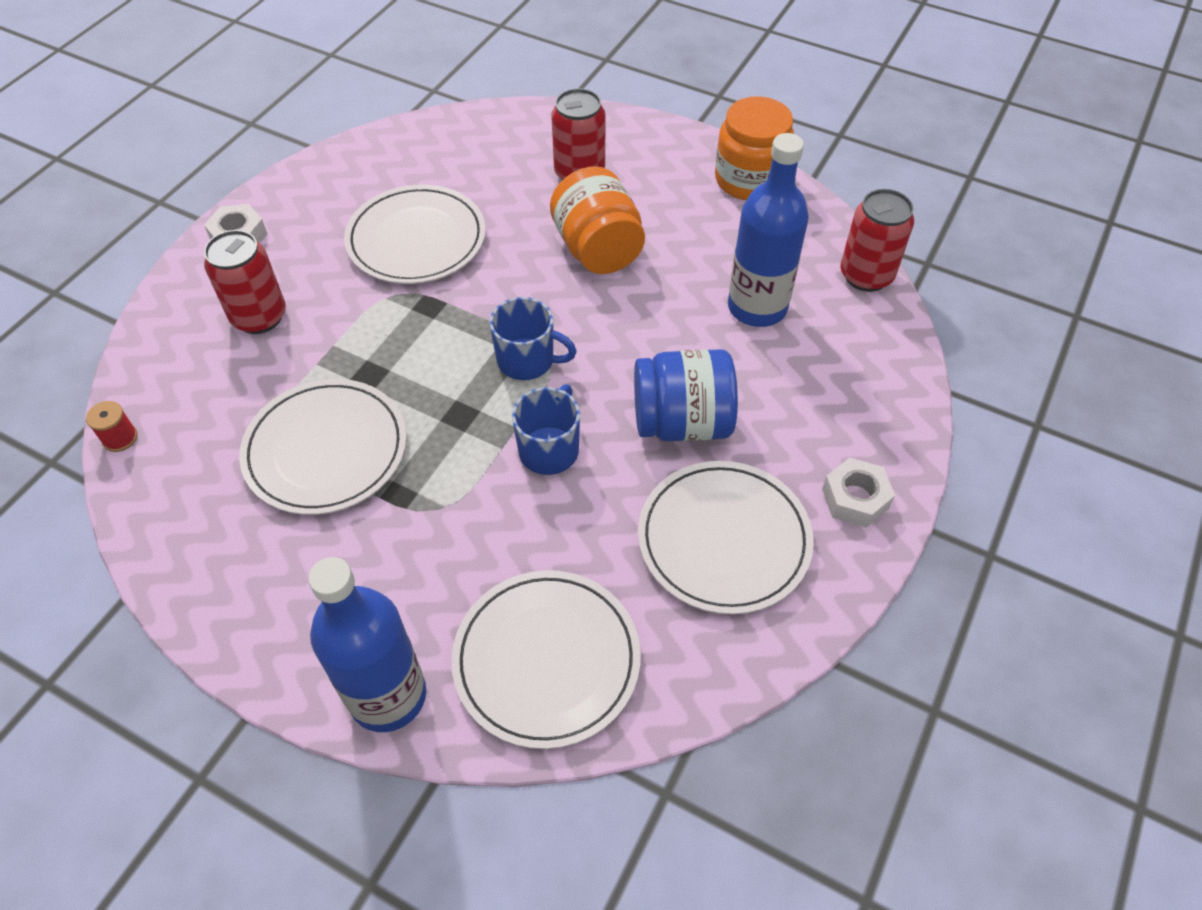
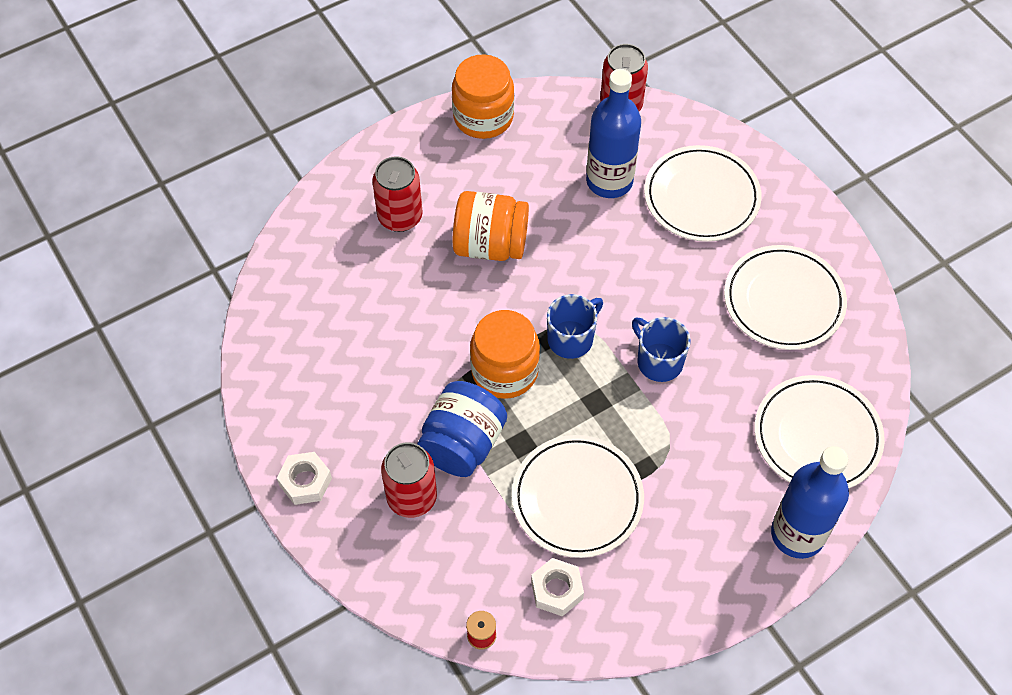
camera: 60 degrees left, 5 degrees up
(416, 239) = (397, 356): white plate -> white plate (701, 197)
(451, 324) = (504, 371): none -> orange jar
(682, 422) = (681, 275): blue jar -> blue jar (462, 444)
(855, 498) = (792, 217): white nut -> white nut (557, 590)

